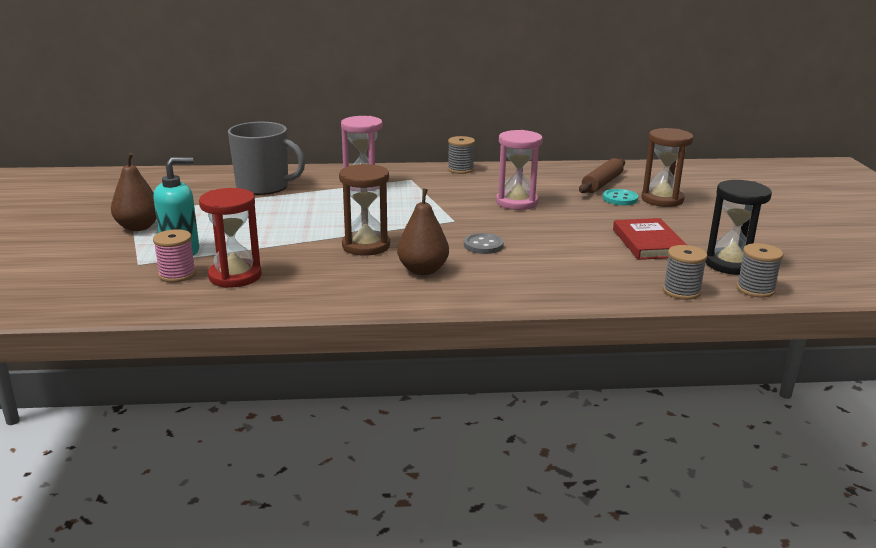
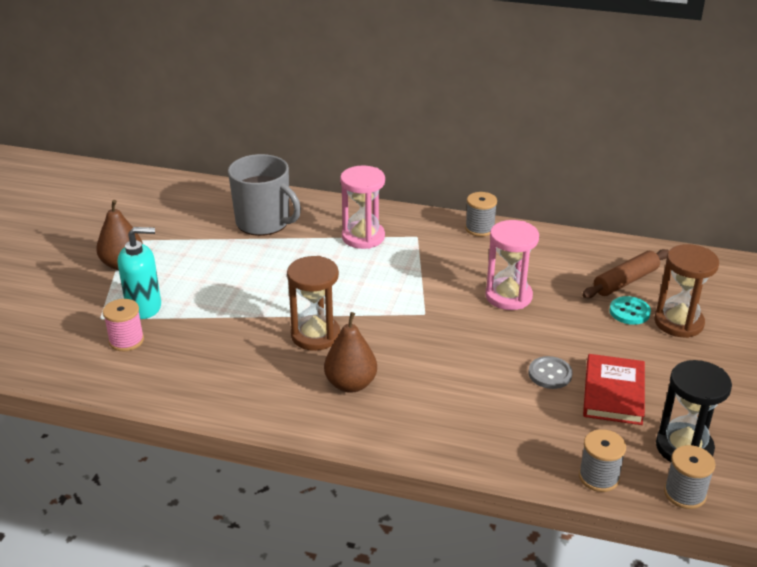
camera: 20 degrees right, 10 degrees up
(235, 276) = (175, 354): red hourglass -> none
(483, 245) = (432, 359): grey button -> grey button (550, 374)

